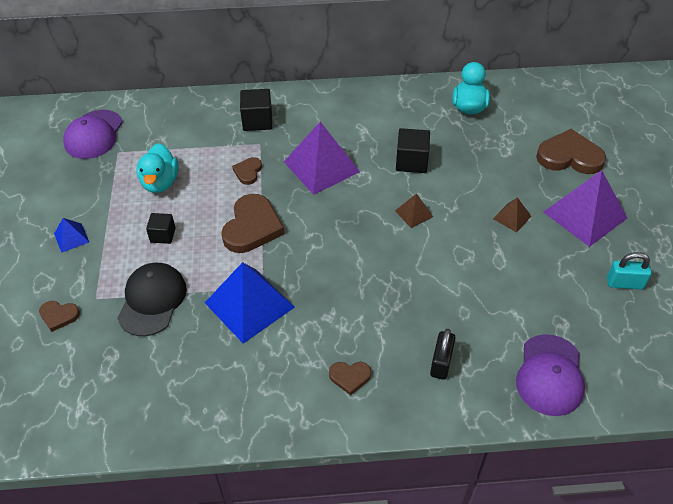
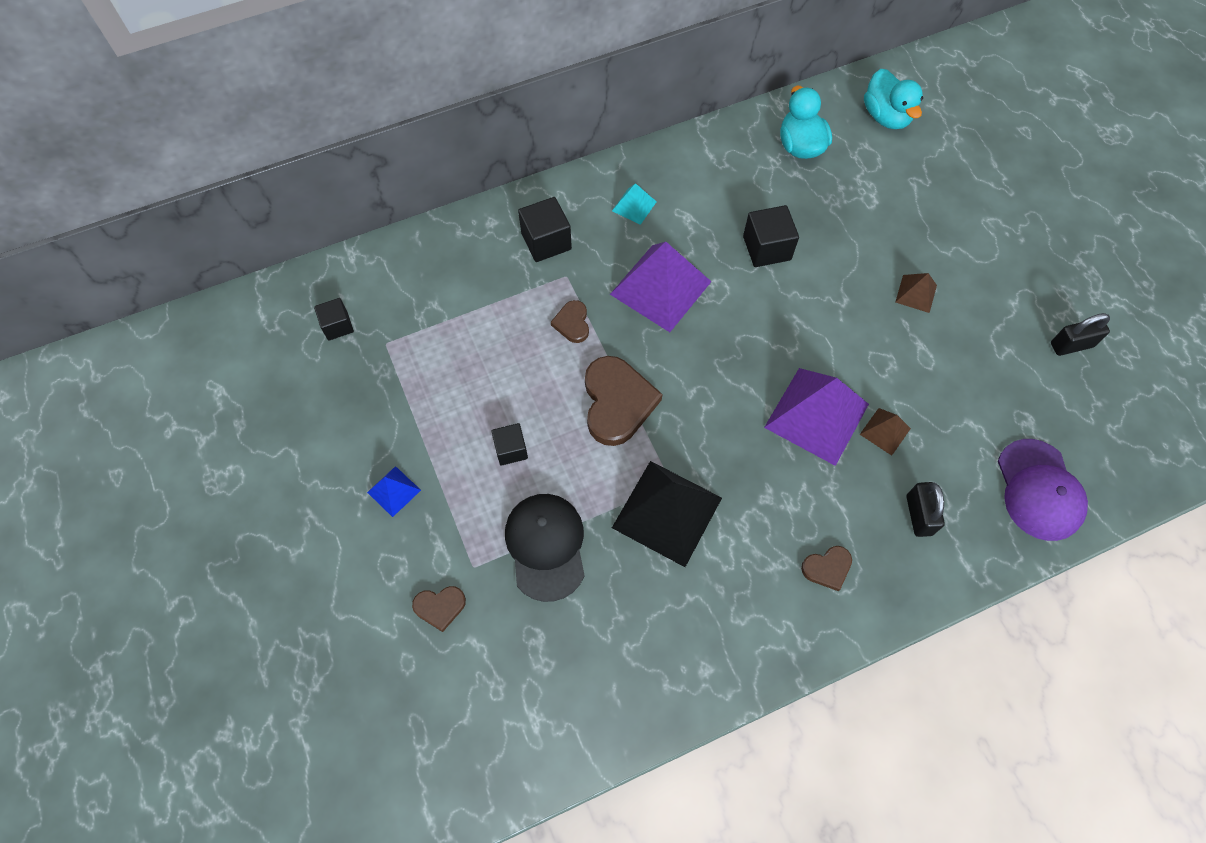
camera: 20 degrees left, 15 degrees up
(94, 135) = (337, 326): purple cap -> black cube
(160, 182) = (467, 373): turquoise duck -> turquoise duck (886, 116)
(249, 304) = (667, 512): blue pyramid -> black pyramid
(329, 115) = (634, 206): none -> turquoise pyramid
(414, 213) = (802, 323): brown pyramid -> brown pyramid (885, 431)
(569, 156) = (946, 186): brown heart -> none
(585, 215) = (995, 265): purple pyramid -> purple pyramid (817, 415)
(624, 283) = (1071, 345): turquoise padlock -> black padlock

